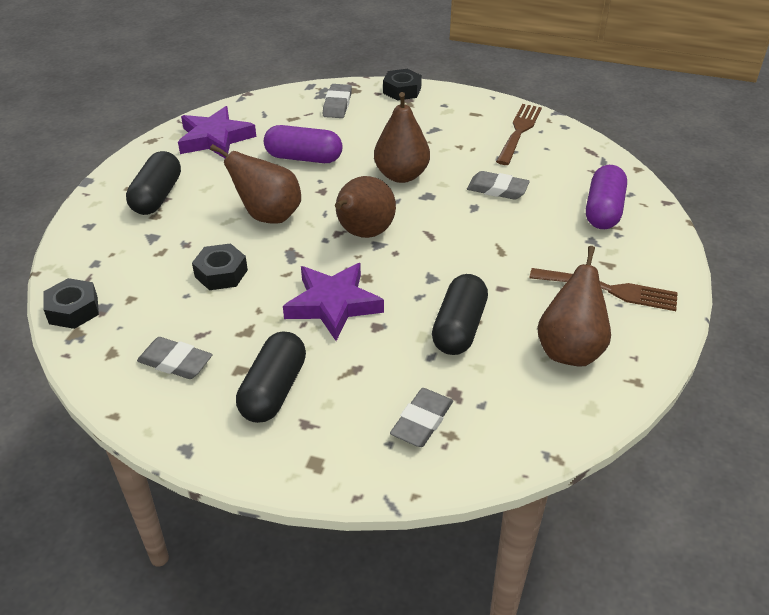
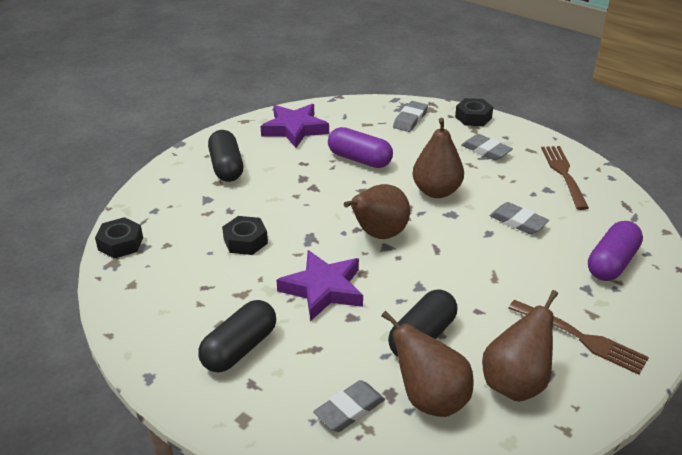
camera: 20 degrees right, 5 degrees down
(157, 196) = (226, 167): black capsule -> black capsule turned 45 degrees counterclockwise
(175, 362) = (175, 304): grey eraser -> grey eraser (486, 150)
(268, 216) = (306, 202): brown pear -> brown pear (430, 399)
(519, 132) = (564, 174): brown fork -> brown fork turned 45 degrees counterclockwise

